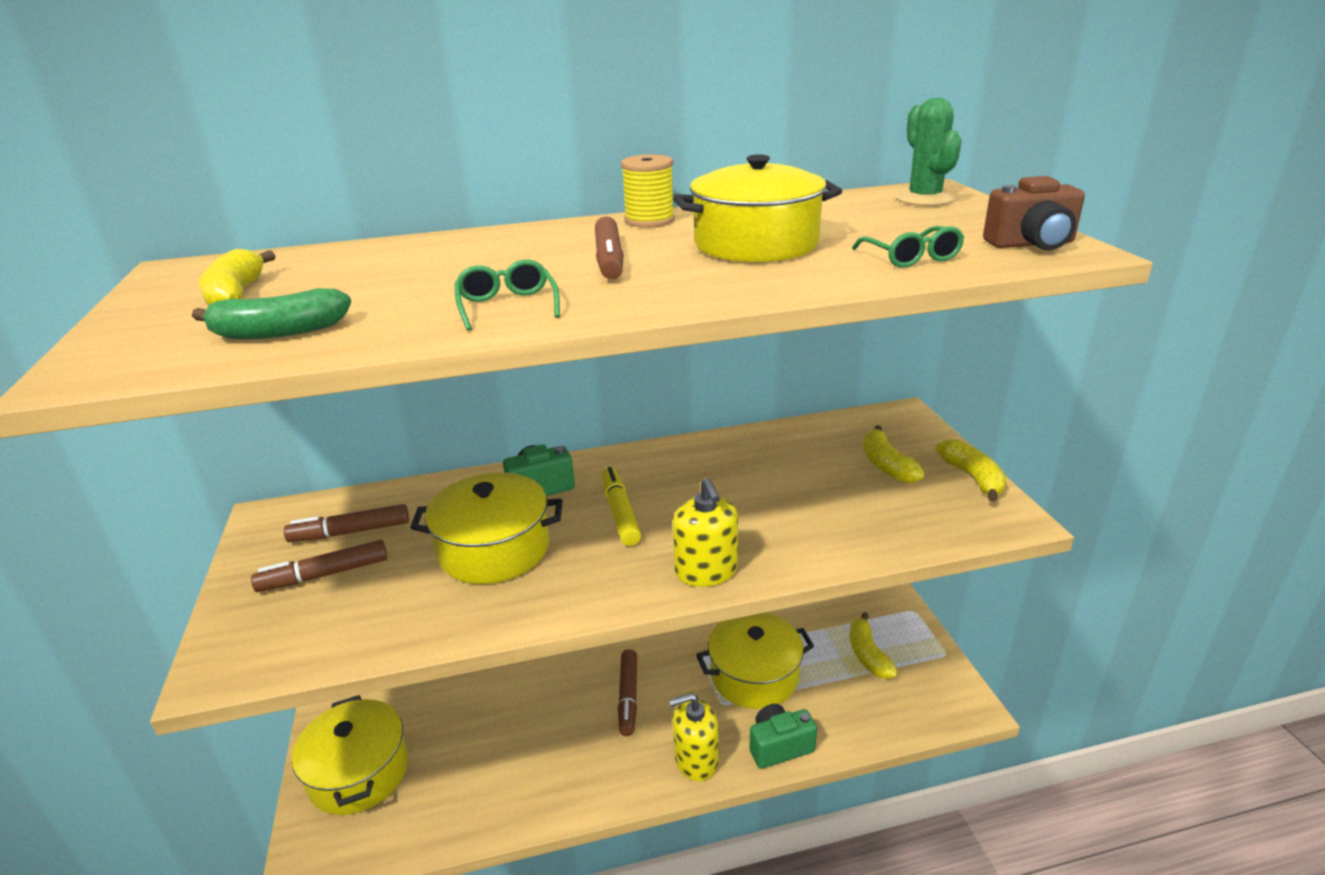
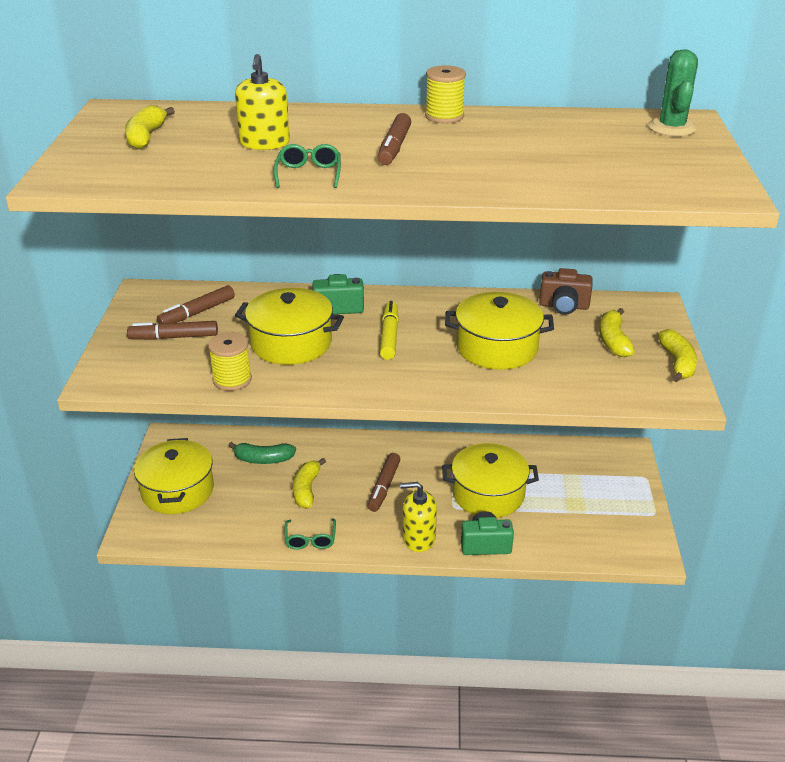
camera: 15 degrees right, 5 degrees up
(279, 332) = (166, 170): green banana -> green banana (263, 459)
(350, 532) = (197, 313): brown marker -> brown marker turned 45 degrees counterclockwise
(426, 622) = (232, 380): none -> yellow spool
(706, 571) = (432, 386): yellow soap dispenser -> yellow soap dispenser (264, 143)
(756, 244) = (505, 150): yellow pot -> yellow pot (497, 347)
(868, 655) = (588, 500): yellow banana -> yellow banana (307, 489)
(911, 258) = (605, 181): green glasses -> green glasses (310, 540)
(1031, 244) = (706, 184): brown camera -> brown camera (564, 306)

